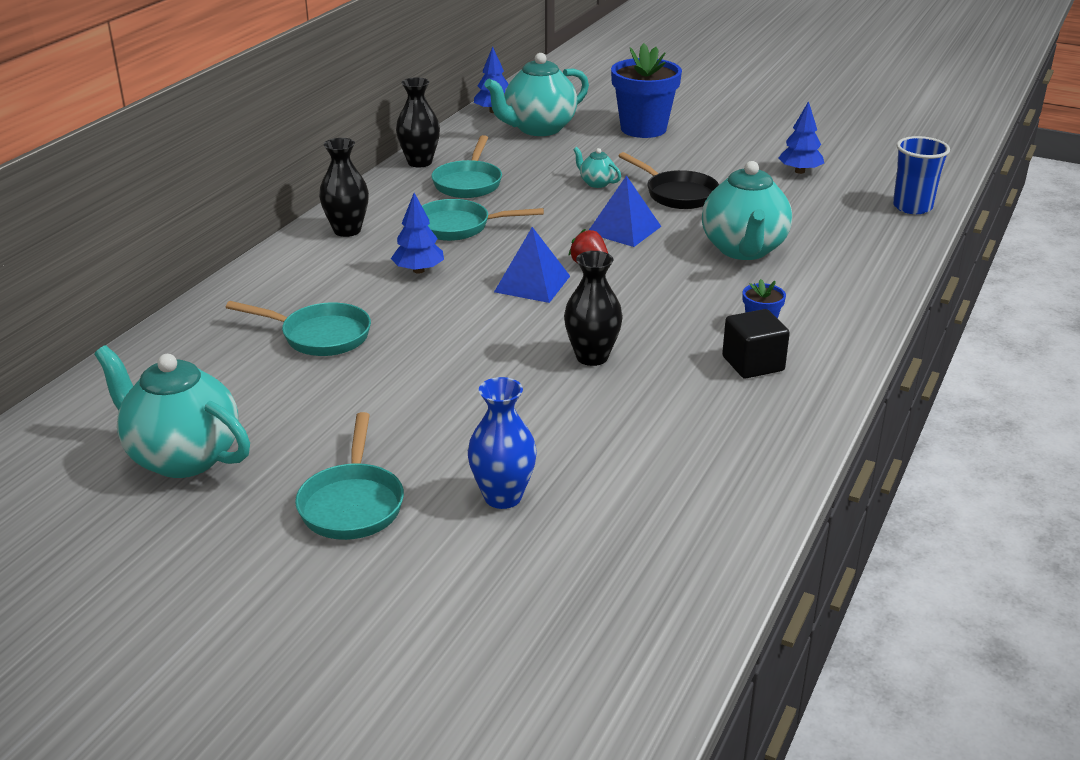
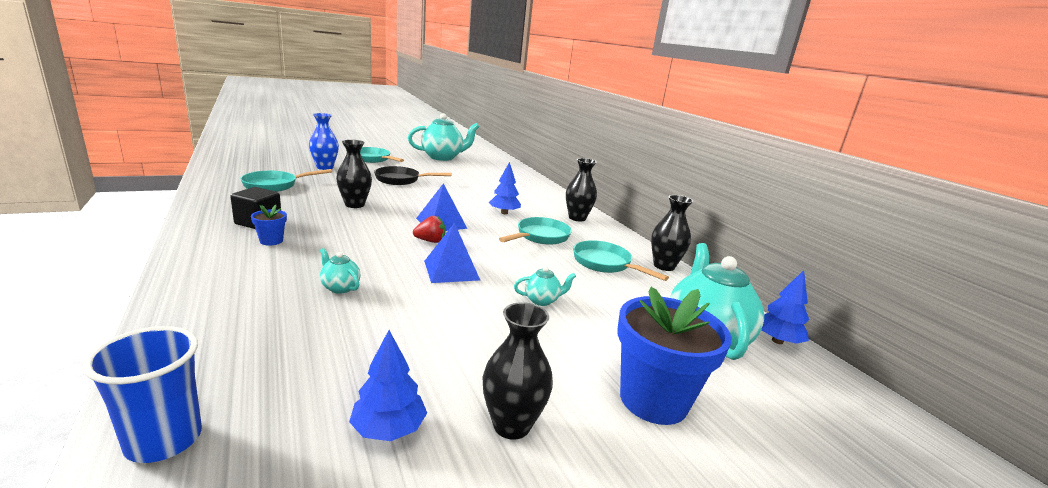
camera: 125 degrees right, 10 degrees down
(320, 336) = (480, 185): turquoise pan -> turquoise pan (274, 185)
(677, 194) = (467, 319): black pan -> black pan (401, 180)
(736, 150) = (511, 425): none -> black vase
(744, 250) = (340, 288): turquoise teapot -> turquoise teapot, size x0.45

